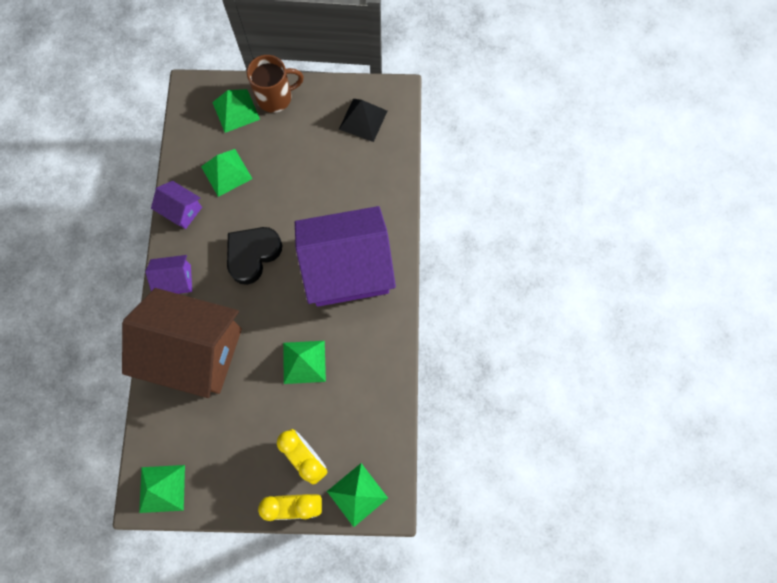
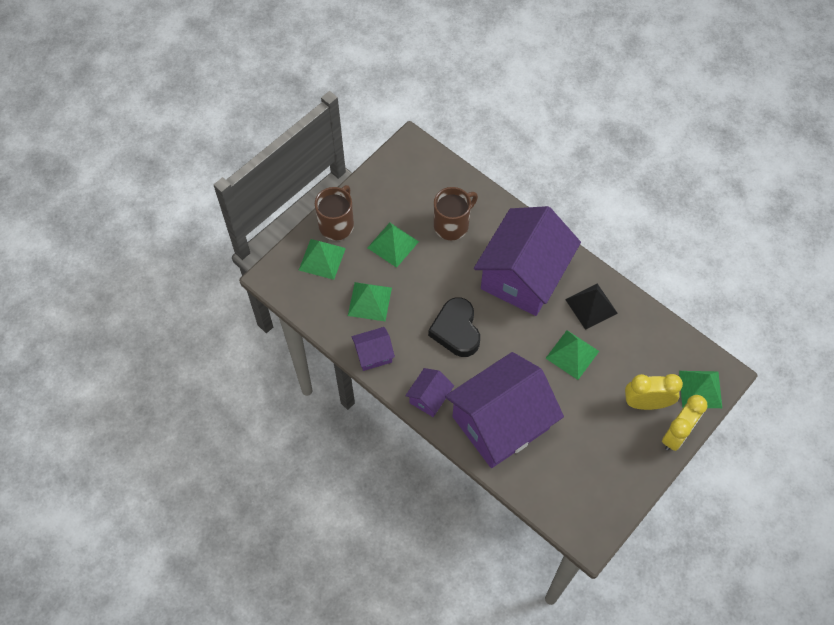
camera: 50 degrees left, 10 degrees down
(162, 488) = (592, 519): green pyramid -> green pyramid (393, 244)
(195, 351) = (500, 422): brown house -> purple house
(348, 179) = (452, 225): none -> brown mug
(363, 120) = (412, 181): black pyramid -> black pyramid (591, 306)

